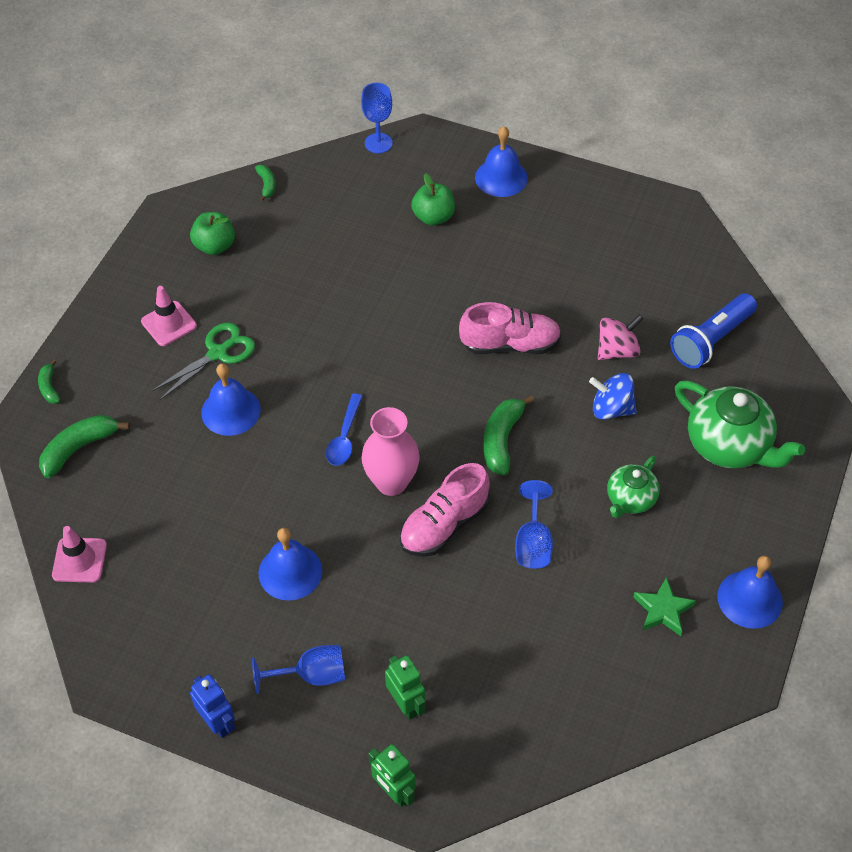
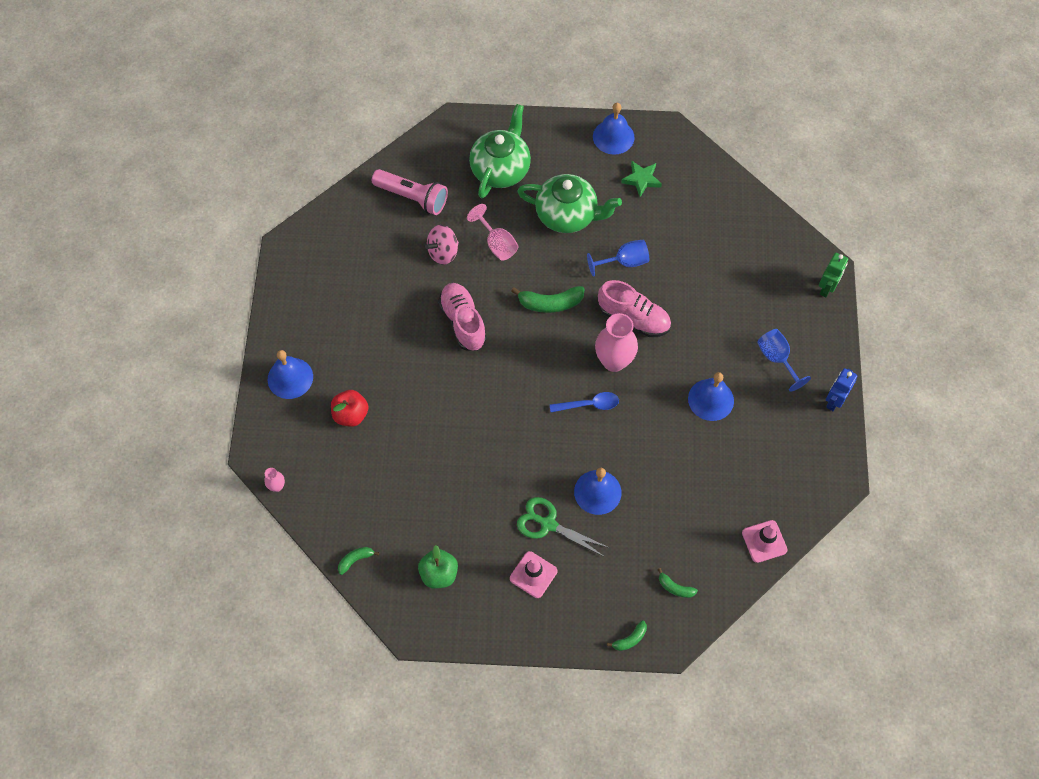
camera: 110 degrees left, 10 degrees up
(79, 448) = (675, 588): green banana -> green banana, size x0.56
(378, 143) = (277, 486): blue goblet -> pink vase
(406, 704) = (770, 299): green robot -> none
(433, 217) = (351, 415): green apple -> red apple
(611, 409) = (497, 244): blue spinning top -> pink goblet
(617, 350) = (443, 252): pink spinning top -> pink spinning top turned 75 degrees counterclockwise
(630, 499) = (567, 215): green teapot -> green teapot, size x1.71
(711, 340) = (412, 197): blue flashlight -> pink flashlight

